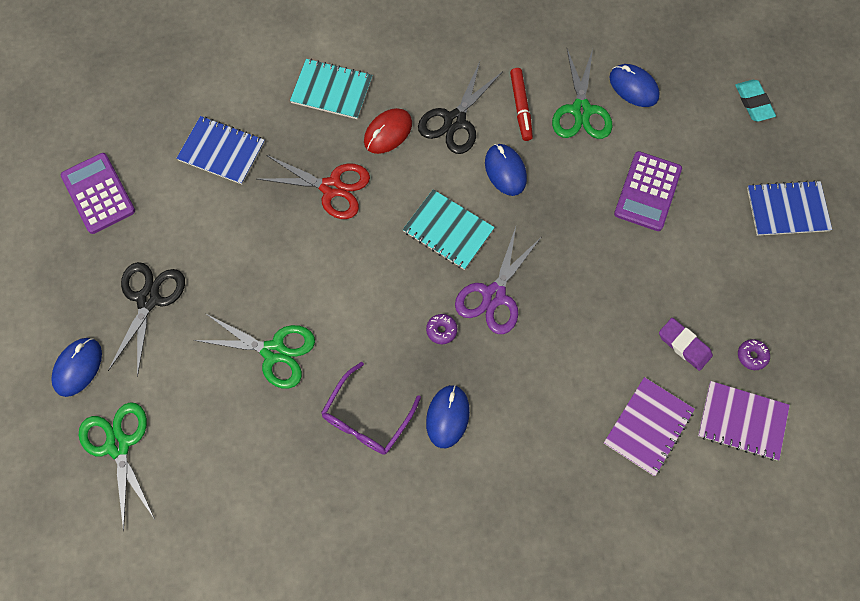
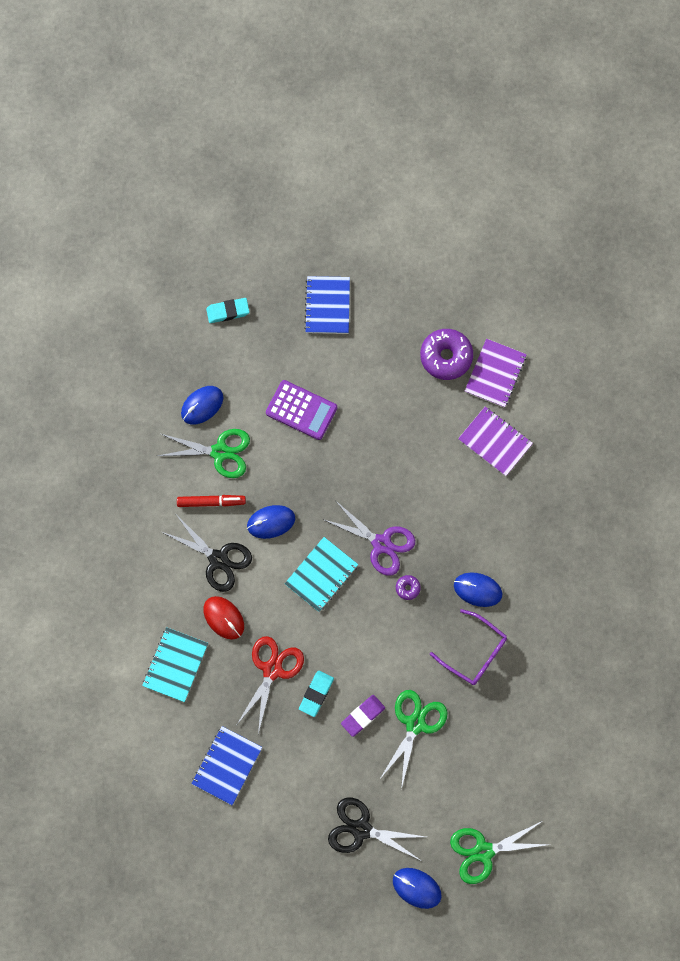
camera: 85 degrees left, 5 degrees up
(98, 193) = (257, 877): purple calculator -> none
(306, 237) = (316, 694): none -> turquoise eraser
(684, 345) = (433, 404): purple eraser -> purple eraser (363, 716)
(751, 356) = (446, 357): purple donut -> purple donut, size x2.20

